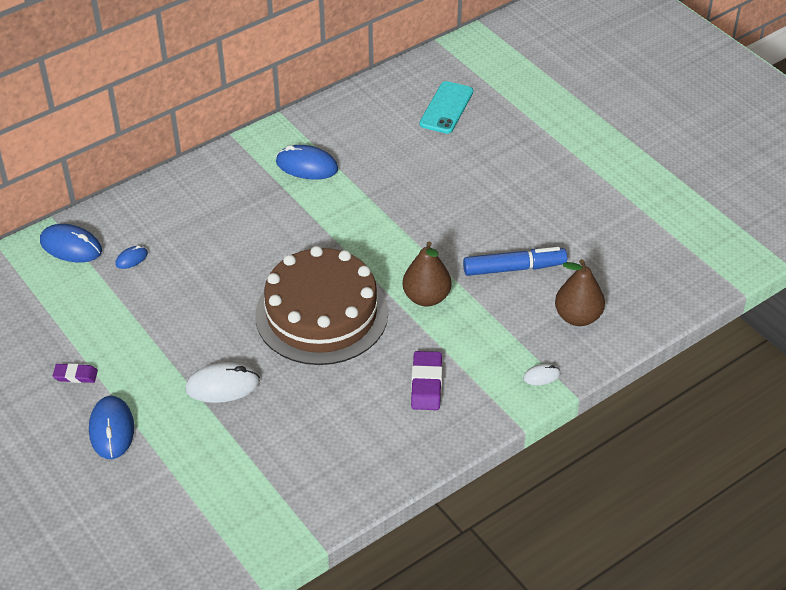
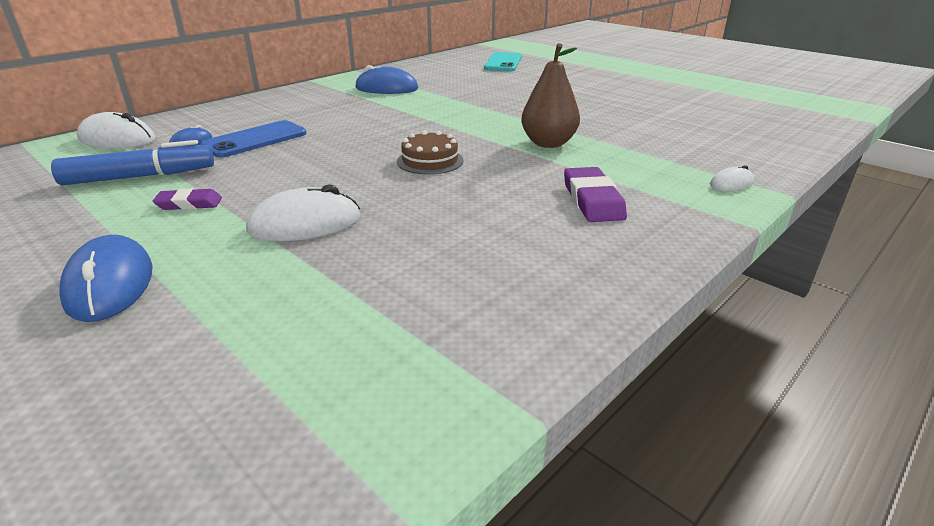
camera: 10 degrees left, 15 degrees down
(71, 246) = (117, 139): blue mouse -> white mouse
(75, 375) = (73, 232): purple eraser -> purple eraser (189, 204)
(183, 261) = (255, 140): none -> blue phone
(321, 314) = (430, 161): brown cake -> brown cake, size x0.40
(514, 268) = (628, 122): blue marker -> blue marker (140, 177)
(578, 317) = (726, 144): brown pear -> none

